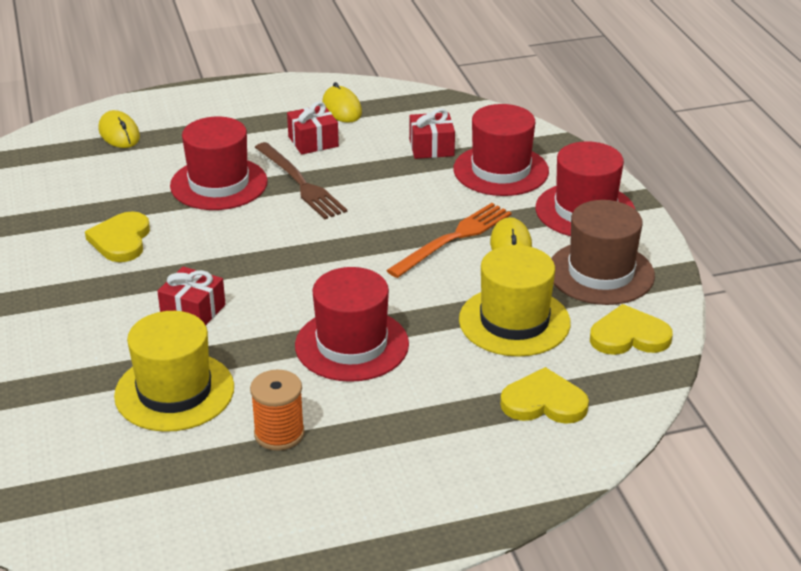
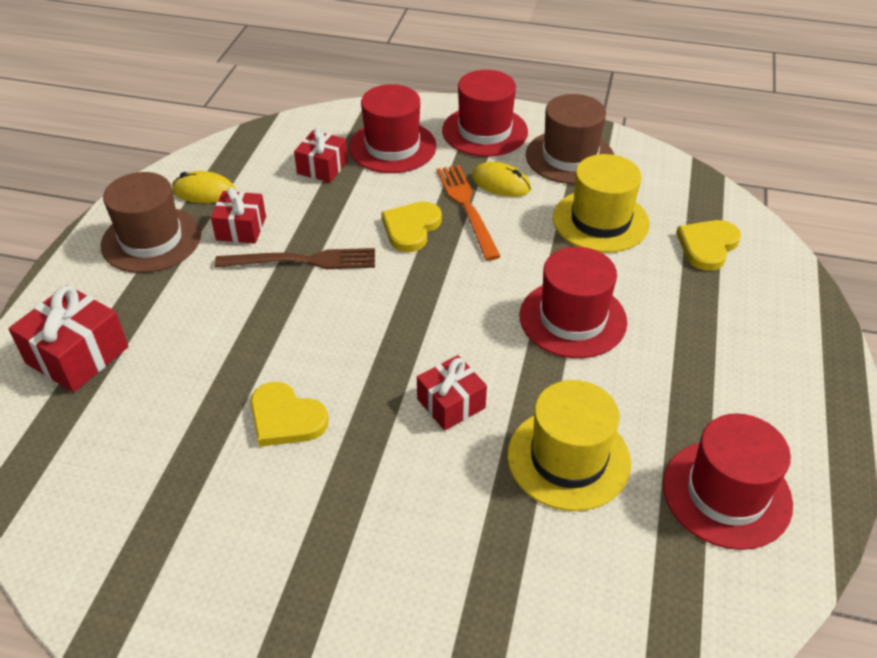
camera: 60 degrees left, 10 degrees up
(119, 133) = (77, 355): yellow mouse -> red gift
(219, 184) = (251, 313): red hat -> red hat (726, 494)
(263, 110) = (151, 240): none -> brown hat
(279, 434) = (668, 407): orange spool -> none
(629, 336) = (654, 176): yellow heart -> yellow heart (411, 228)

